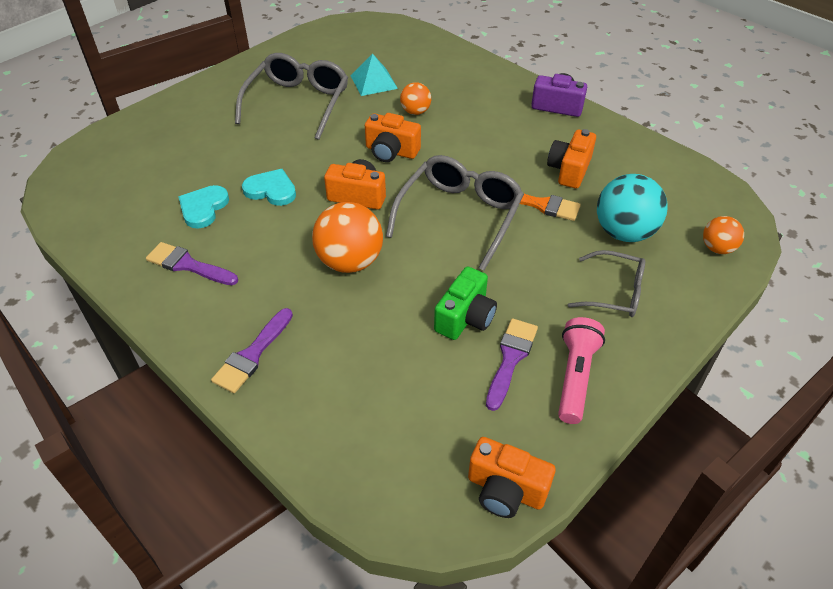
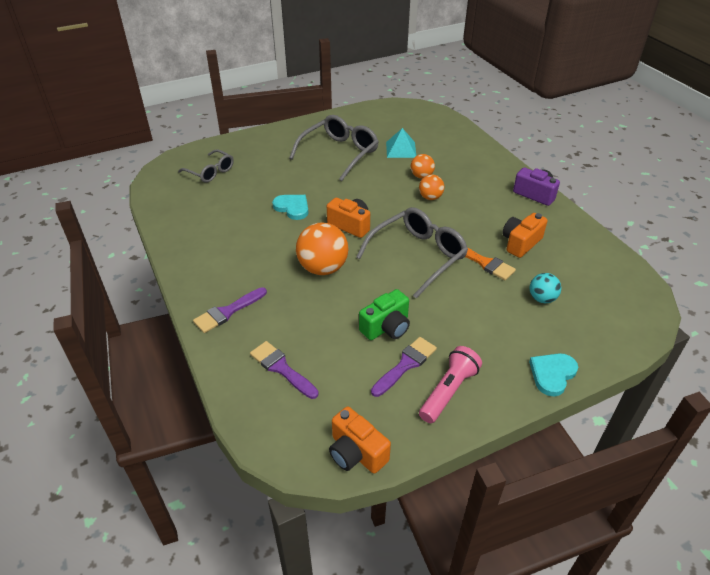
camera: 20 degrees right, 5 degrees down
(188, 265) = (214, 244): purple brush -> purple brush (281, 368)
(203, 208) = (242, 209): turquoise heart -> turquoise heart (552, 374)
(391, 151) = (389, 200): orange camera -> none
(614, 292) = (511, 340): grey glasses -> grey glasses (210, 172)
(624, 232) = (542, 298): turquoise ball -> turquoise ball, size x0.56
(717, 248) = (615, 329): orange ball -> orange ball (430, 197)

